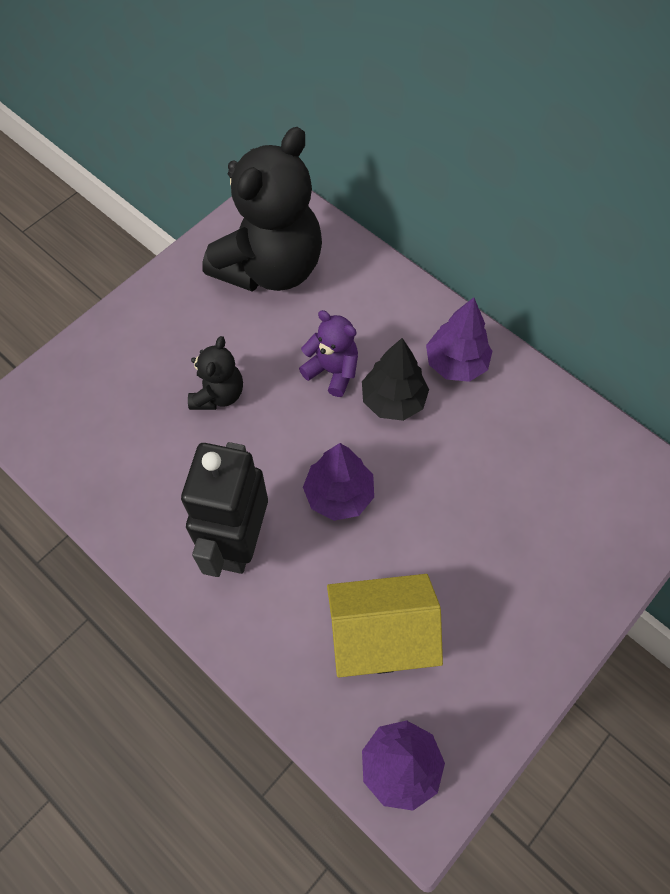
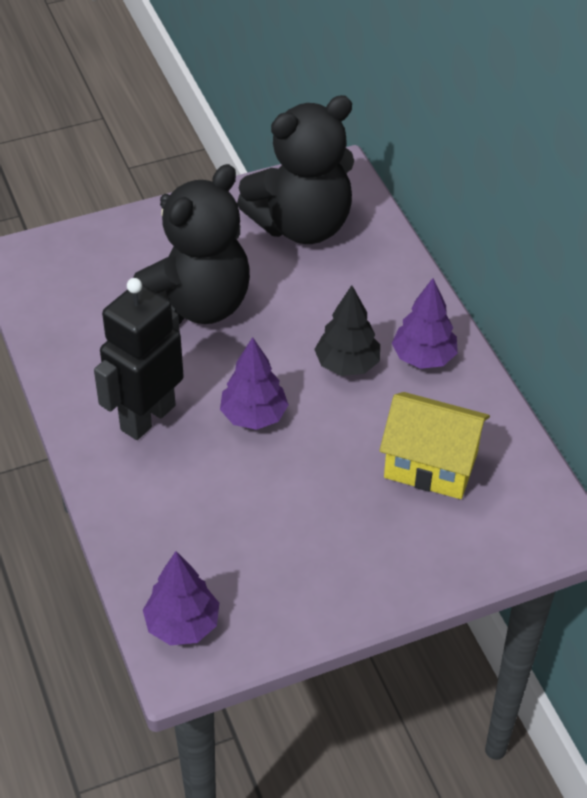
camera: 25 degrees right, 15 degrees down
(218, 394) = (196, 304): black teddy bear -> black teddy bear, size x2.13
(332, 371) = (307, 323): purple teddy bear -> none
(380, 636) = (224, 530): yellow house -> yellow house (431, 465)

